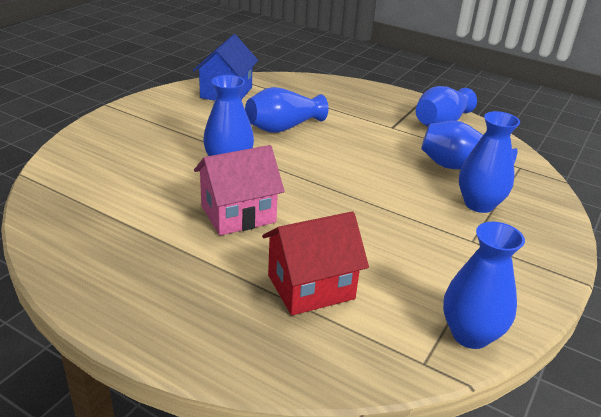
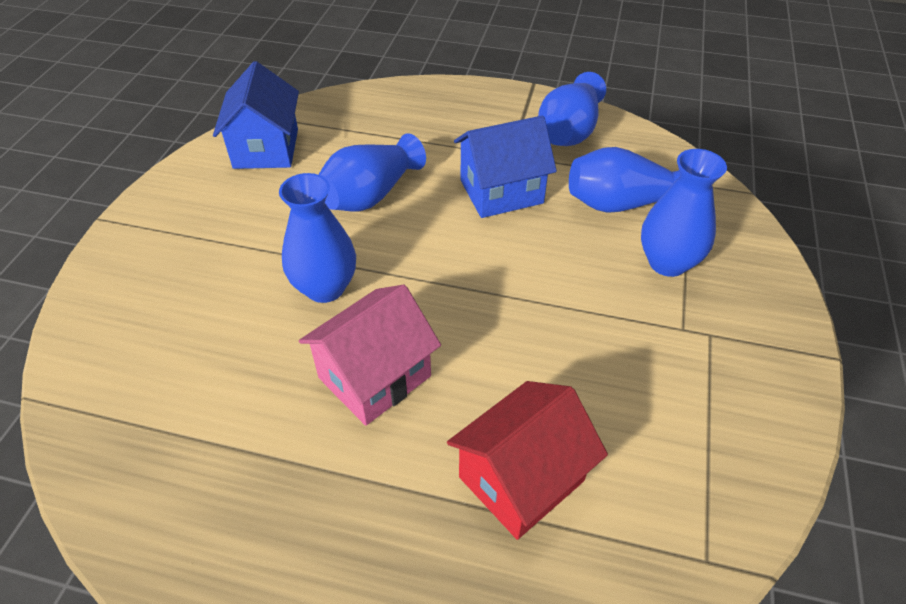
camera: 15 degrees left, 15 degrees up
(375, 144) = (501, 191): none -> blue house
(470, 334) = (741, 491): blue vase -> none

